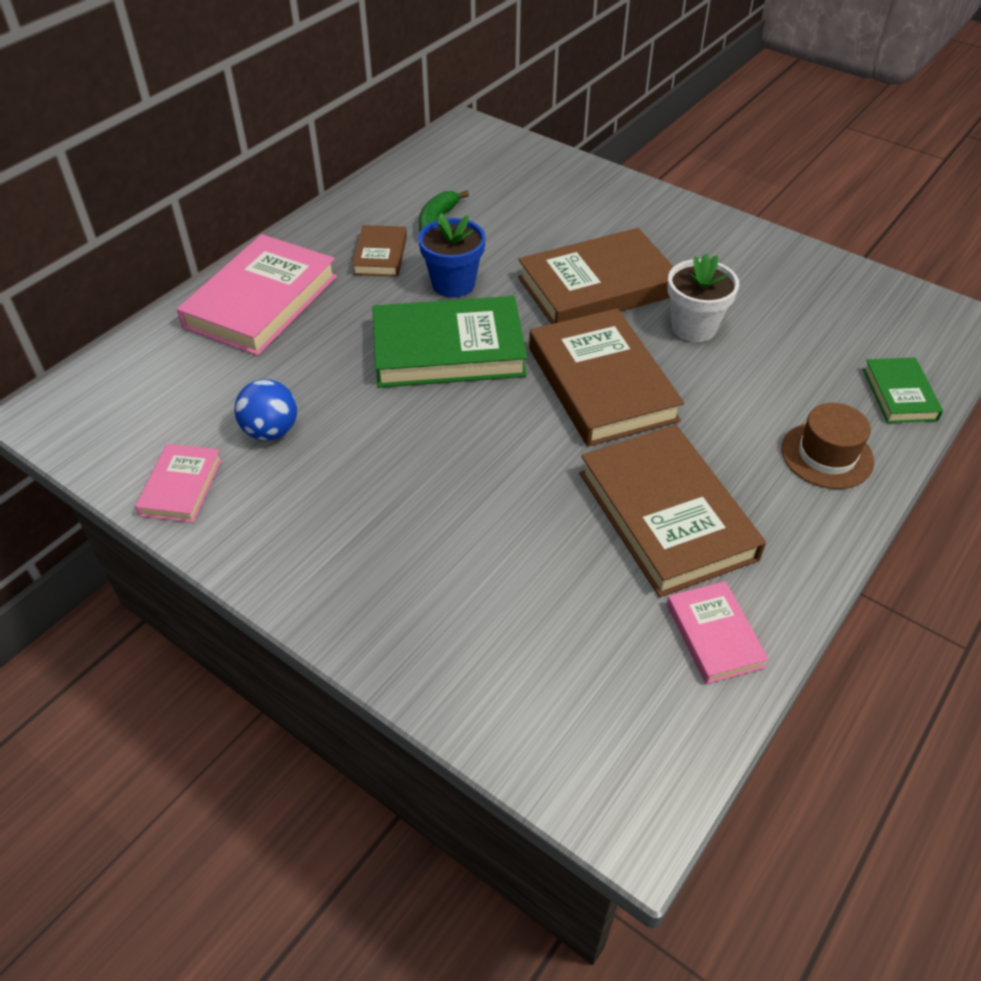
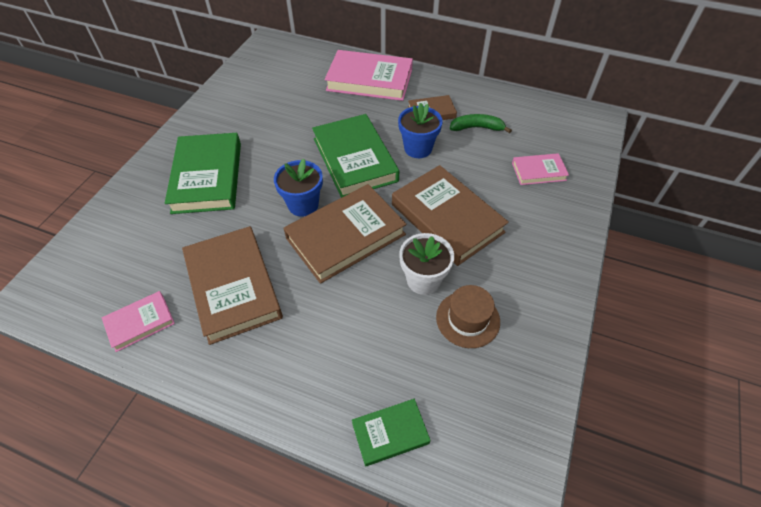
camera: 75 degrees right, 5 degrees up
(181, 487) = (228, 93): pink book -> pink book (538, 171)
(271, 431) = (271, 110): blue ball -> none
(412, 533) = (207, 177): none -> green book
(524, 419) = (303, 205): none -> blue flower pot
(666, 515) = (233, 287): brown book -> brown book turned 75 degrees counterclockwise
(827, 455) = (306, 379): brown hat -> brown hat (467, 319)

